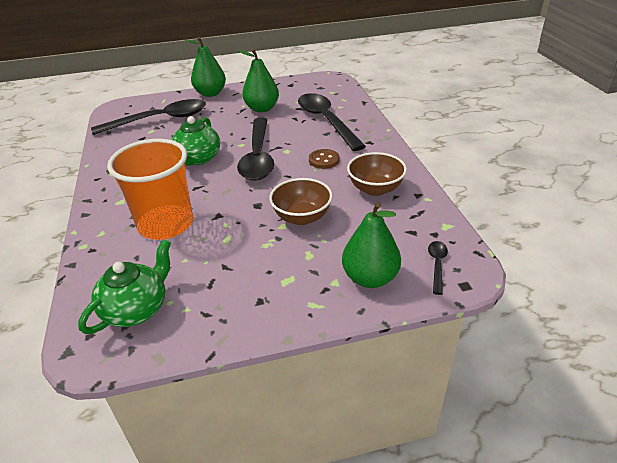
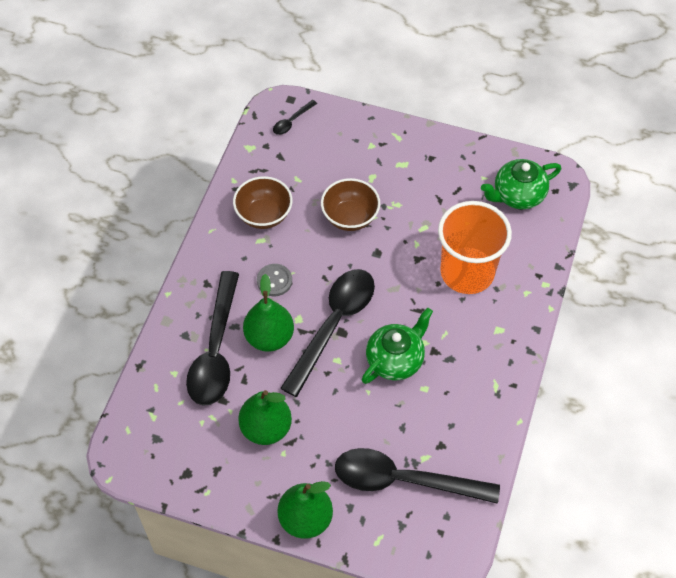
camera: 150 degrees left, 20 degrees up
(324, 160) = (274, 281): brown button -> grey button
(370, 278) = (345, 136): green pear -> green pear (269, 337)

